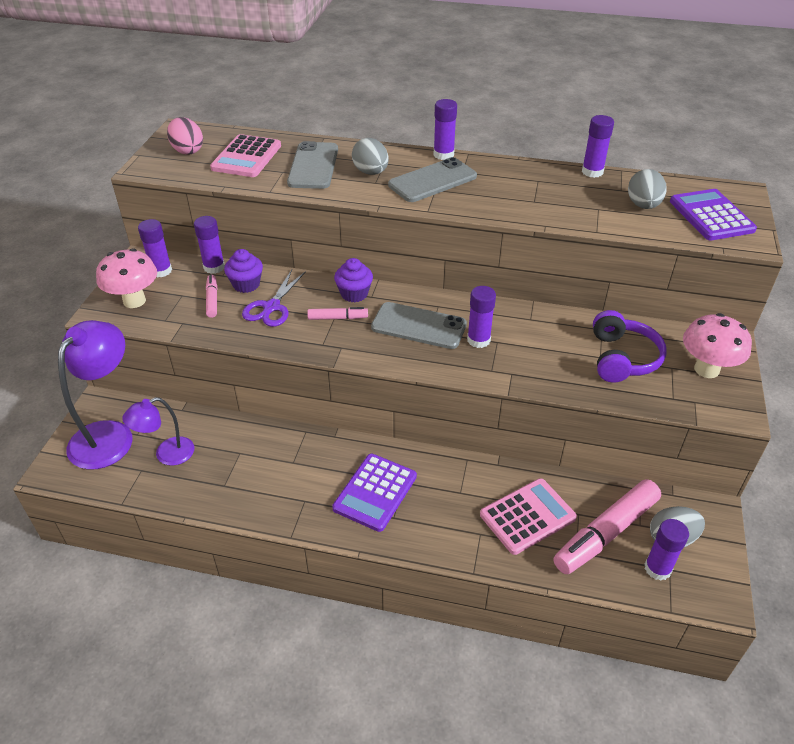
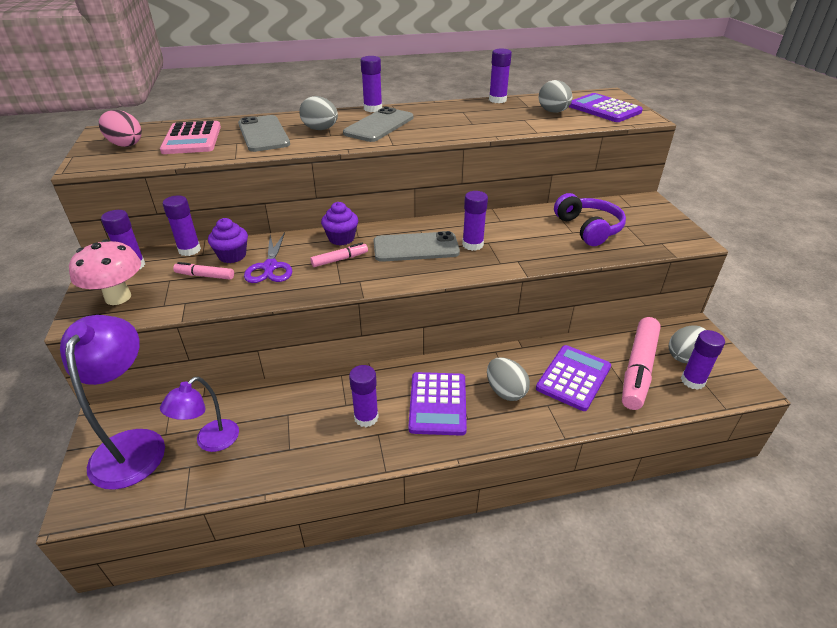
camera: 25 degrees left, 5 degrees down
(212, 300) = (205, 276): pink marker -> pink marker turned 45 degrees counterclockwise
(303, 481) = (366, 417): none -> purple glue stick
(448, 504) = (505, 391): none -> grey egg
(527, 516) = (573, 378): pink calculator -> purple calculator
(706, 369) = (650, 221): pink mushroom -> none

